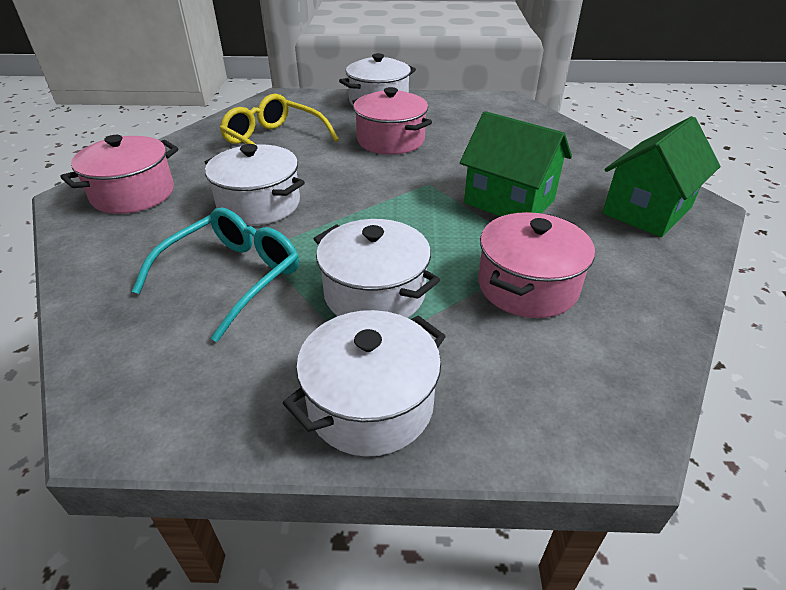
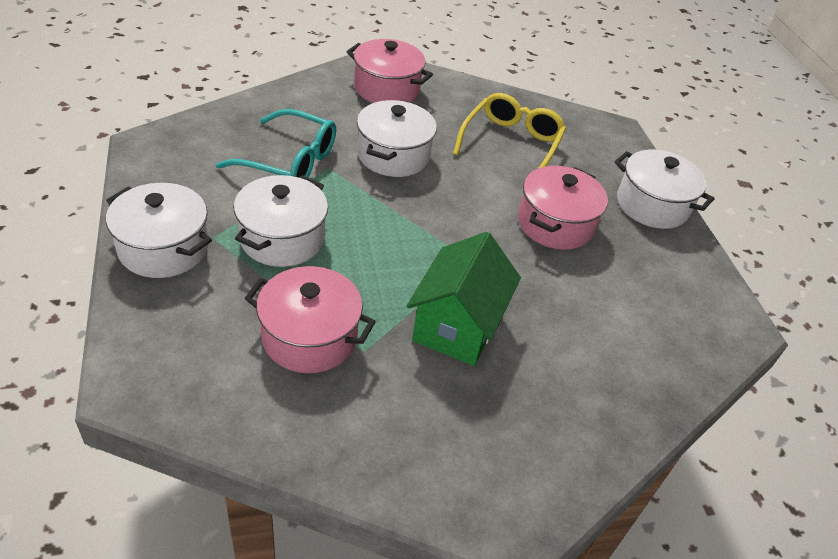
camera: 70 degrees right, 5 degrees up
(647, 211) = (482, 458): green house -> none

